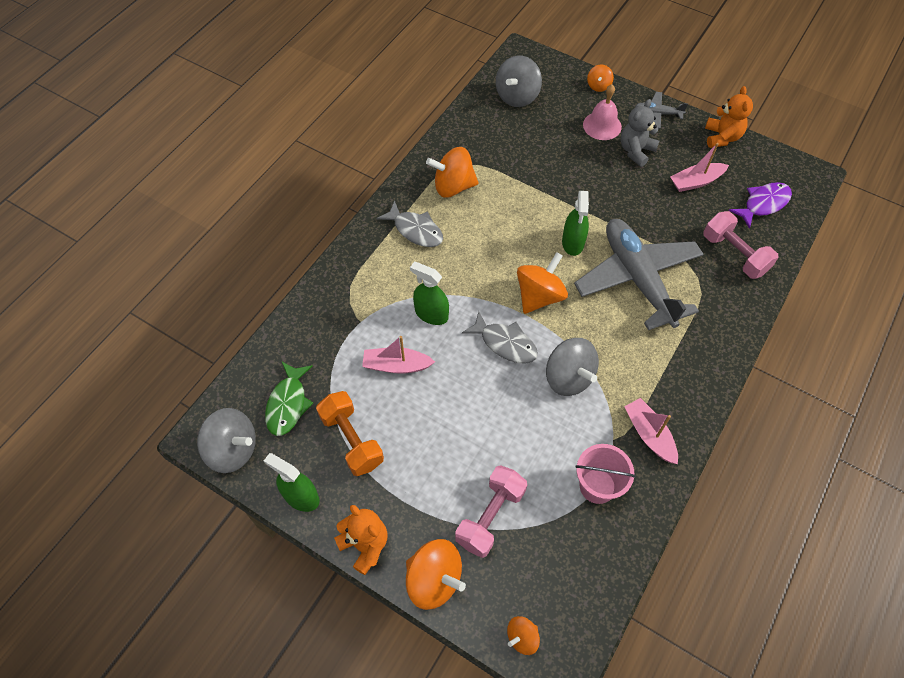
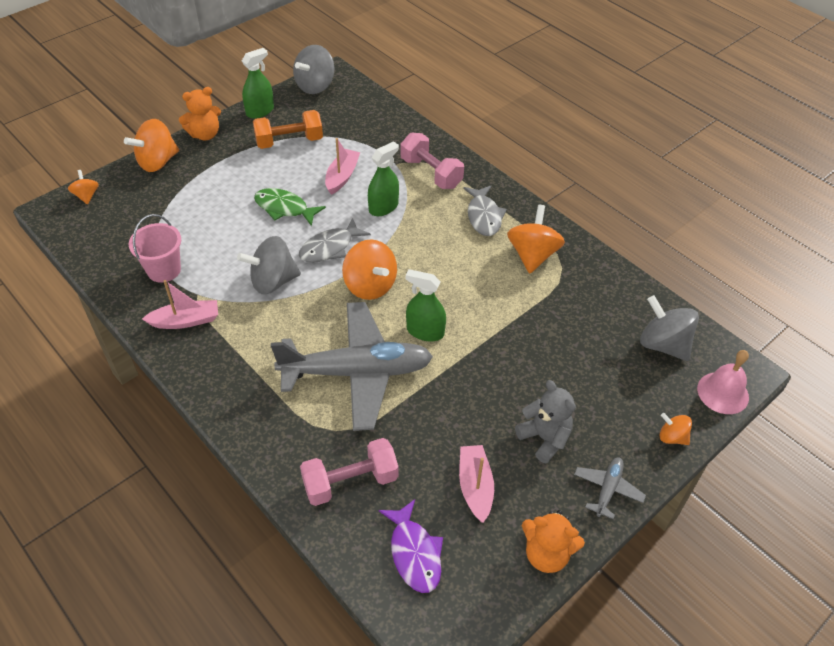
camera: 105 degrees right, 10 degrees down
(288, 404) = (338, 115): green fish -> green fish (284, 208)
(415, 230) = (484, 216): grey fish -> grey fish turned 60 degrees counterclockwise
(490, 516) = (182, 201): pink dumbbell -> pink dumbbell (431, 173)
(602, 125) = (597, 416): pink bell -> pink bell (723, 393)

